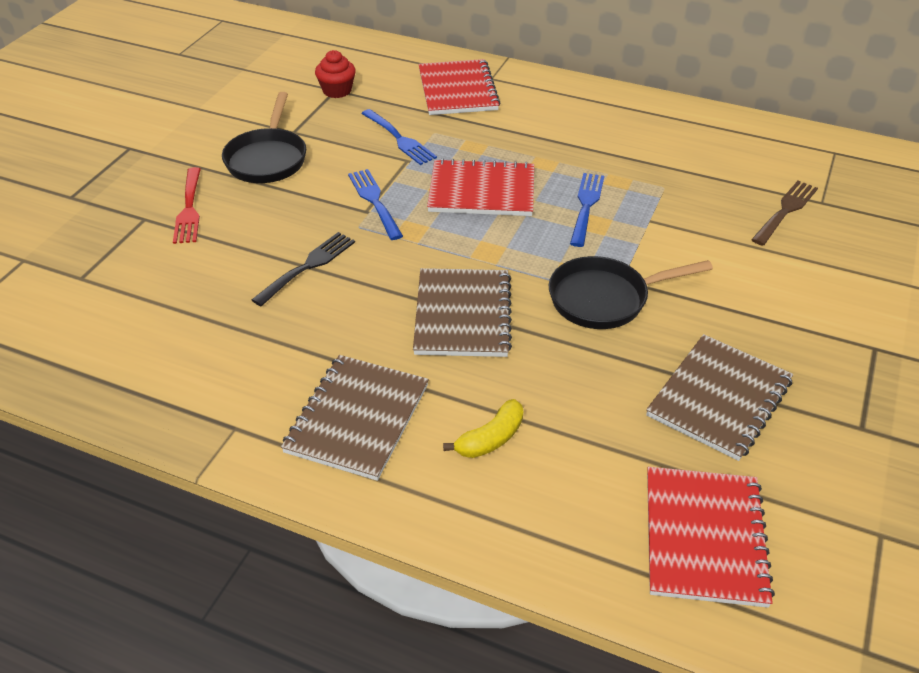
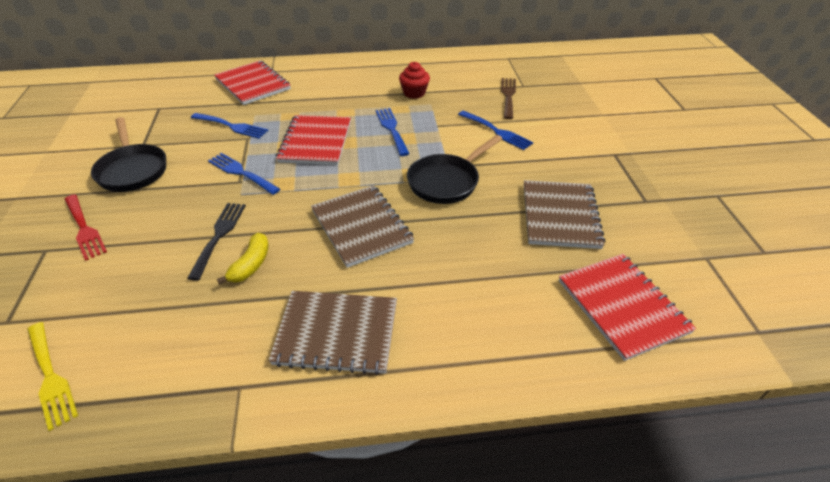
camera: 30 degrees left, 0 degrees up
(89, 344) = (50, 376): none -> yellow fork
(337, 90) = (160, 108): red cupcake -> red cupcake (414, 93)
(357, 418) = (336, 333): brown notebook -> brown notebook turned 75 degrees counterclockwise
(482, 191) = (316, 142): red notebook -> red notebook turned 60 degrees counterclockwise
(491, 438) = (443, 303): yellow banana -> yellow banana (251, 264)
(726, 256) = (496, 131): none -> blue fork

